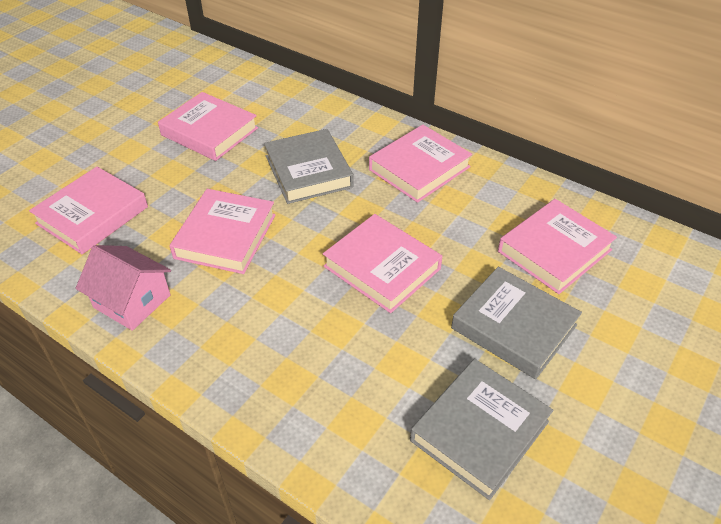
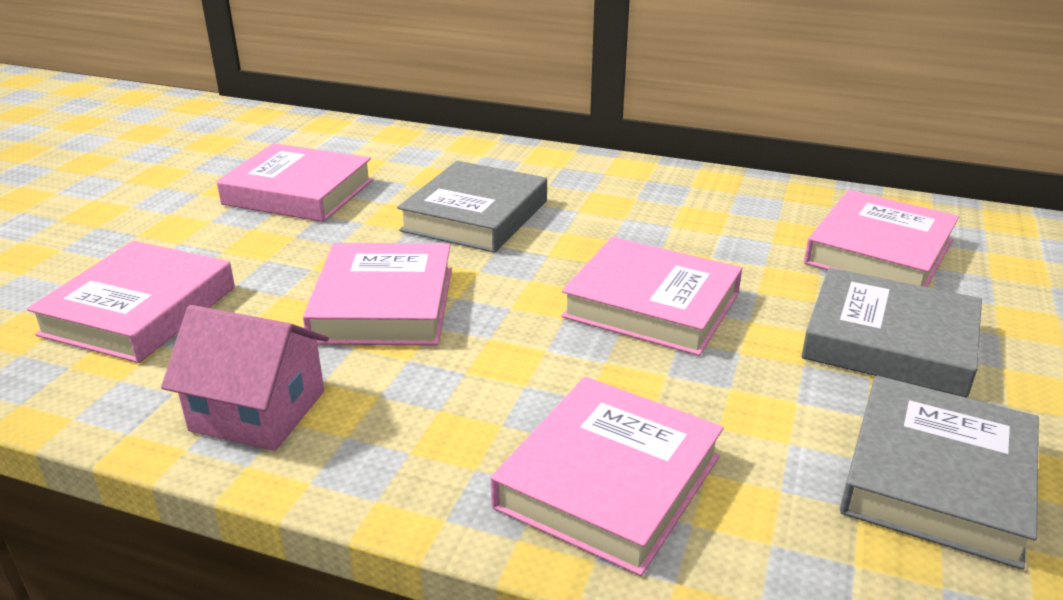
camera: 15 degrees left, 15 degrees down
(308, 171) = (475, 216): grey book -> grey book turned 60 degrees clockwise
(419, 168) = (634, 193): pink book -> pink book (608, 481)

